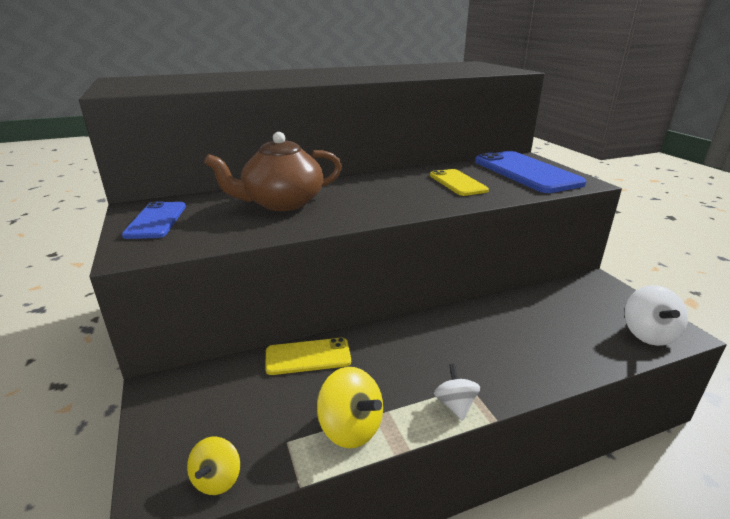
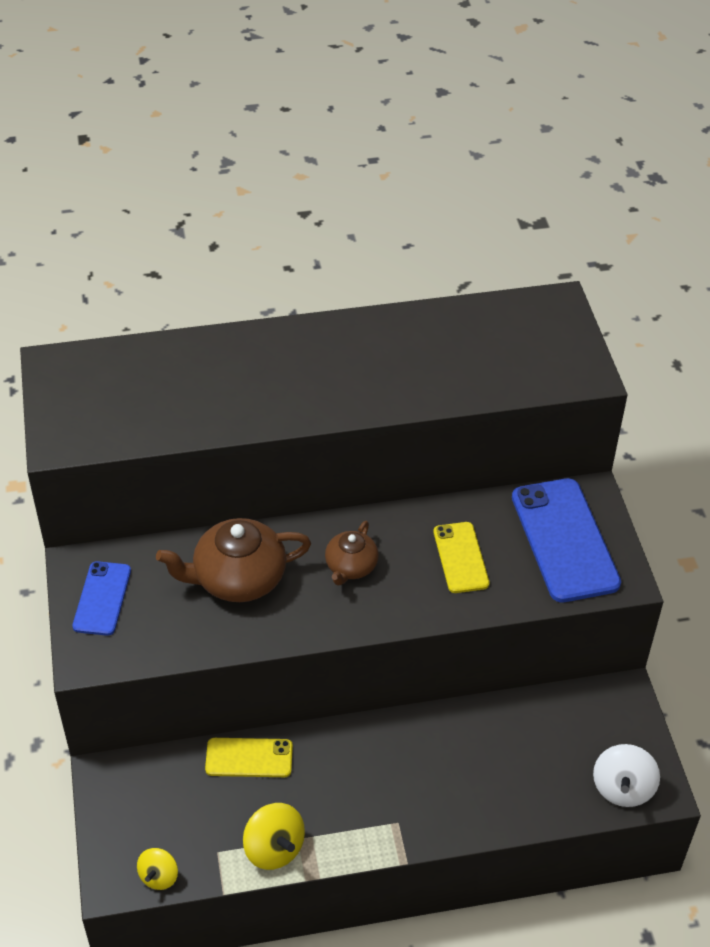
camera: 10 degrees right, 20 degrees up
(374, 192) = (350, 566): none -> brown teapot
(455, 405) = (375, 841): white spinning top -> none

